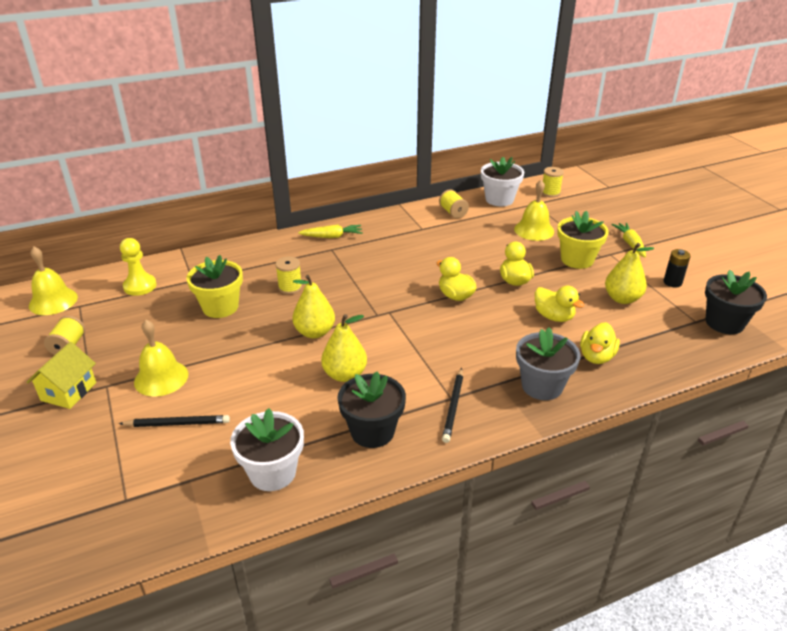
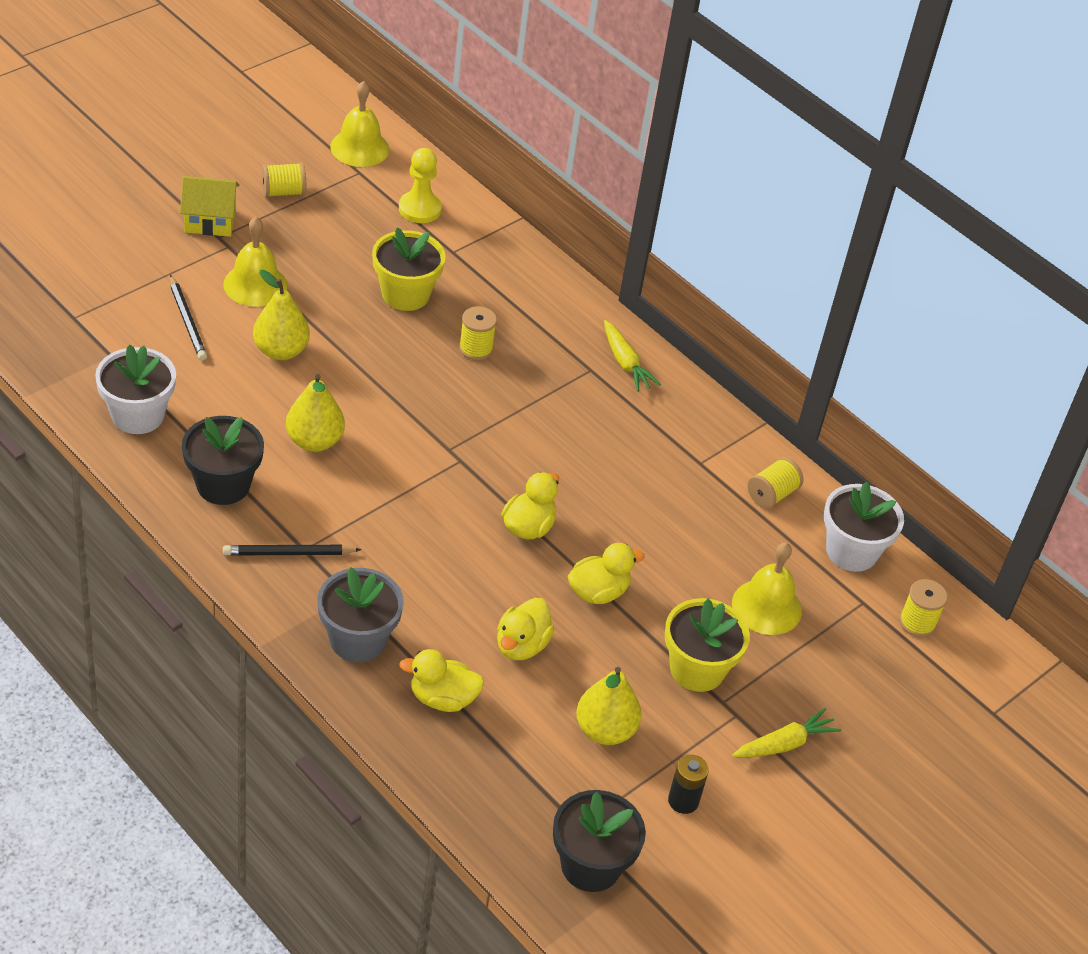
camera: 65 degrees right, 10 degrees up
(315, 332) = (387, 395): yellow pear -> yellow pear (281, 351)

